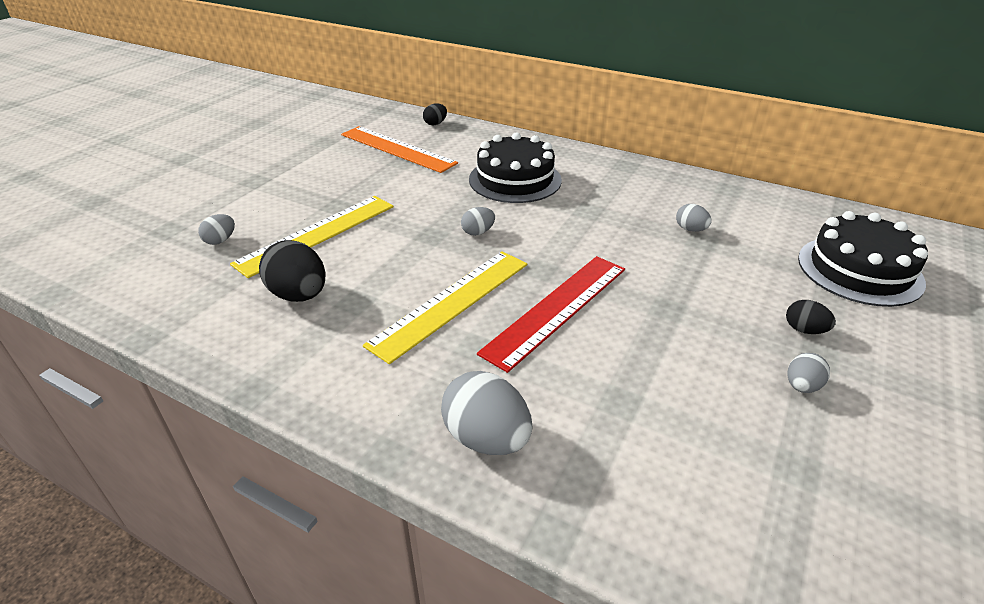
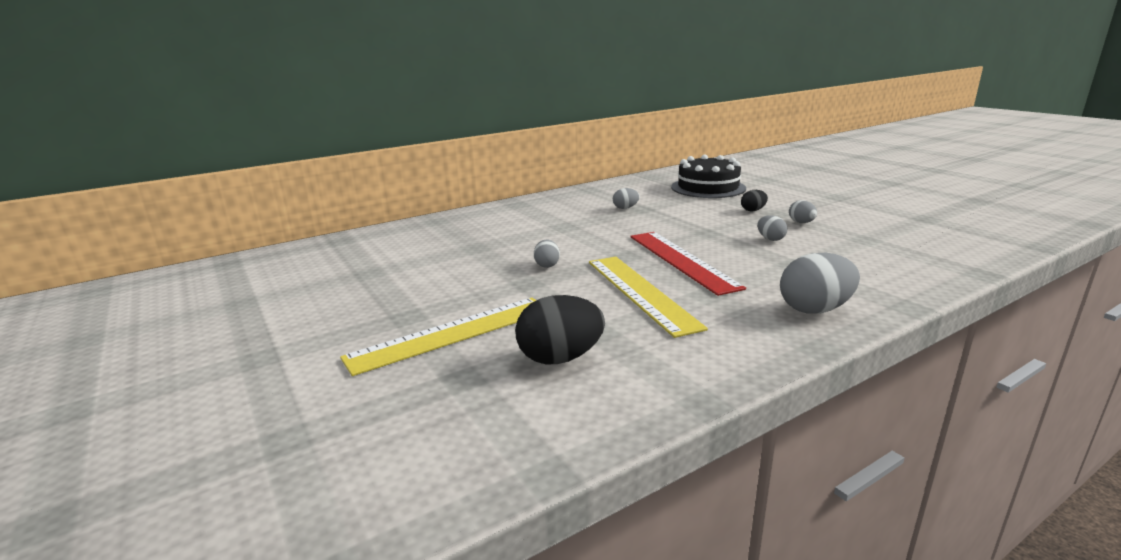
camera: 60 degrees left, 15 degrees down
(220, 240) = (380, 396): grey egg -> grey egg (770, 239)
(317, 234) = (452, 334): yellow ruler -> yellow ruler turned 75 degrees clockwise
(397, 149) = (337, 270): orange ruler -> none
(435, 124) = (318, 246): black egg -> none
(515, 179) = (482, 238): black cake -> none

